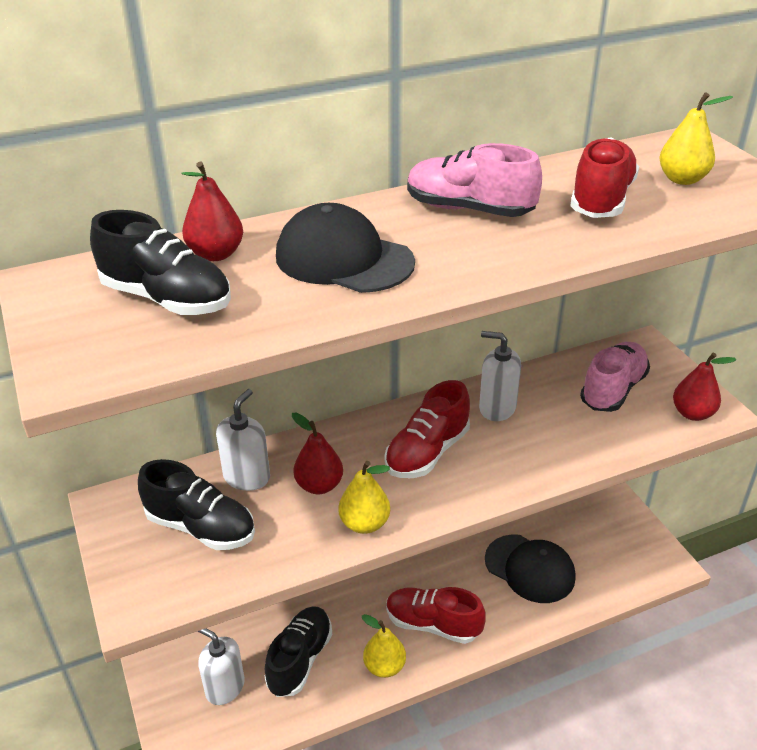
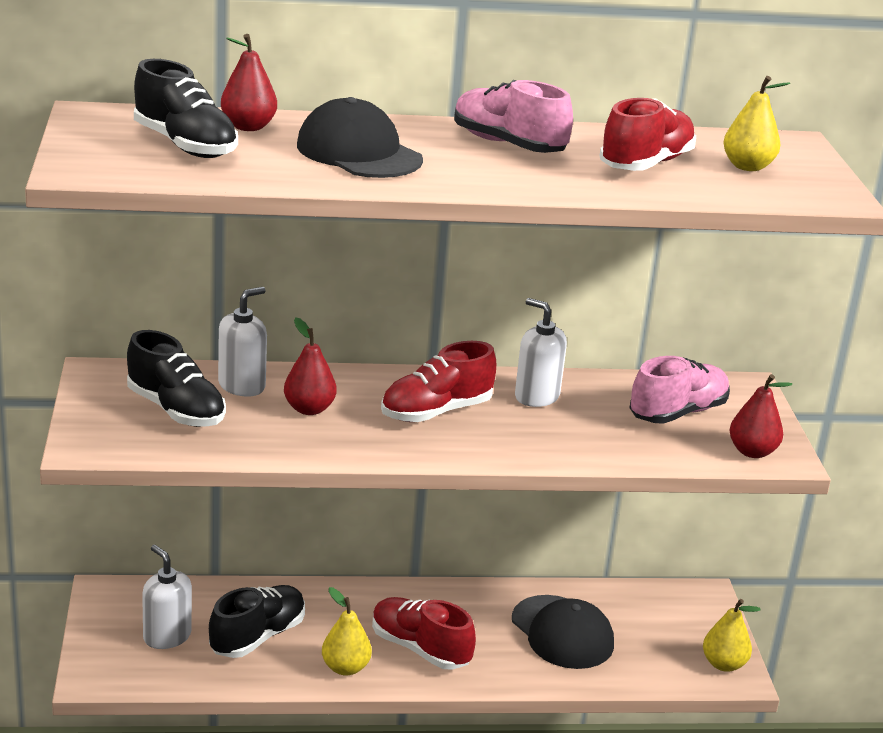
camera: 15 degrees right, 10 degrees down
(364, 524) = (335, 446): yellow pear -> yellow pear (724, 664)

